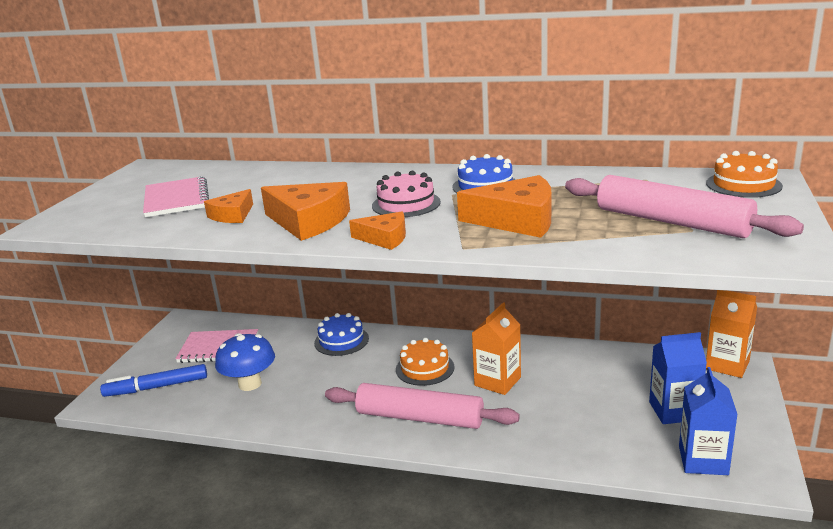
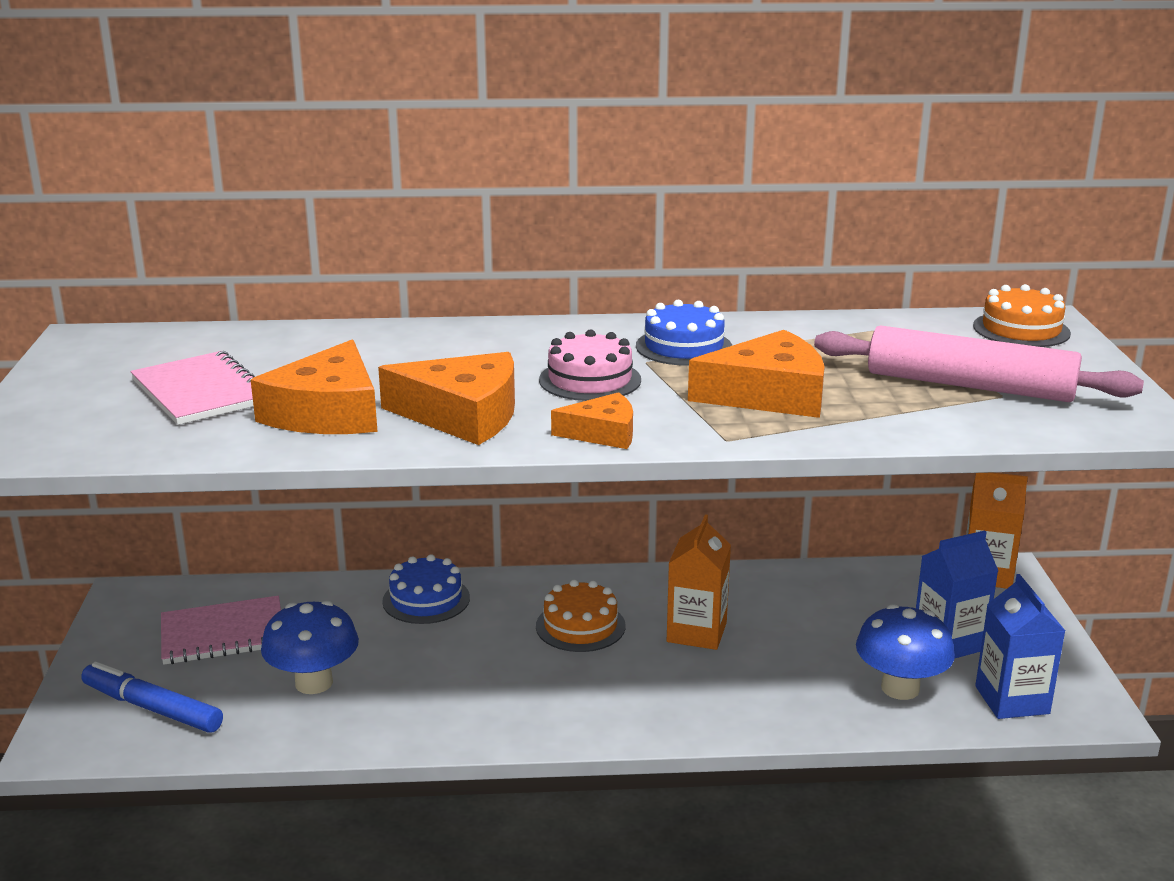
camera: 20 degrees left, 0 degrees up
(156, 387) = (152, 708): blue marker -> blue marker turned 60 degrees clockwise
(232, 215) = (328, 412): orange cheese -> orange cheese, size x1.71
(419, 417) = (612, 697): pink rolling pin -> none
(621, 439) = (900, 688): none -> blue mushroom

